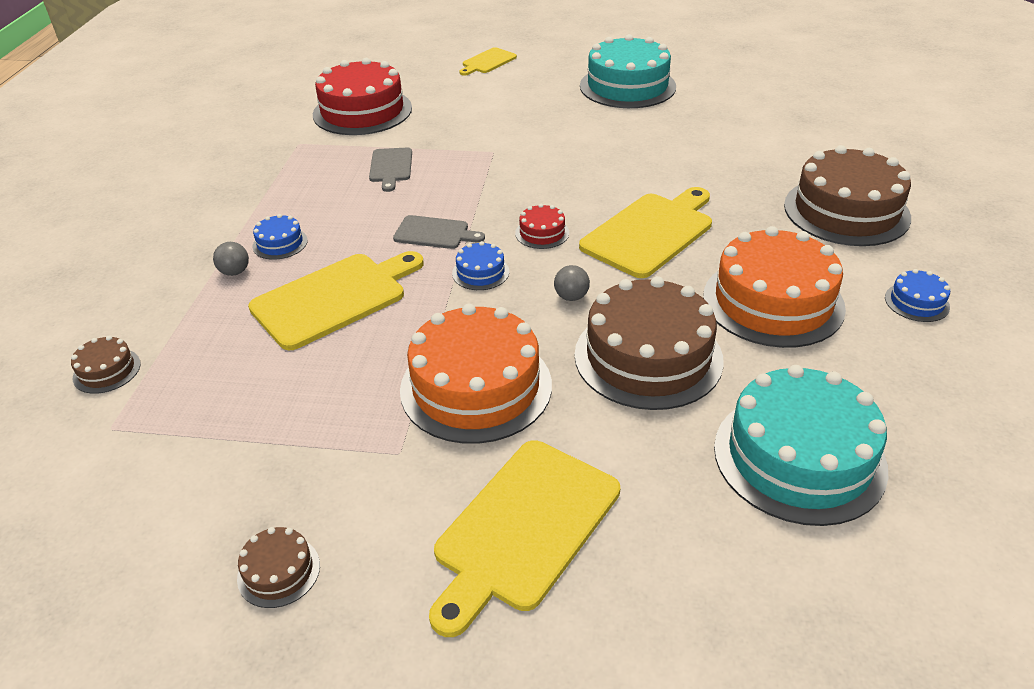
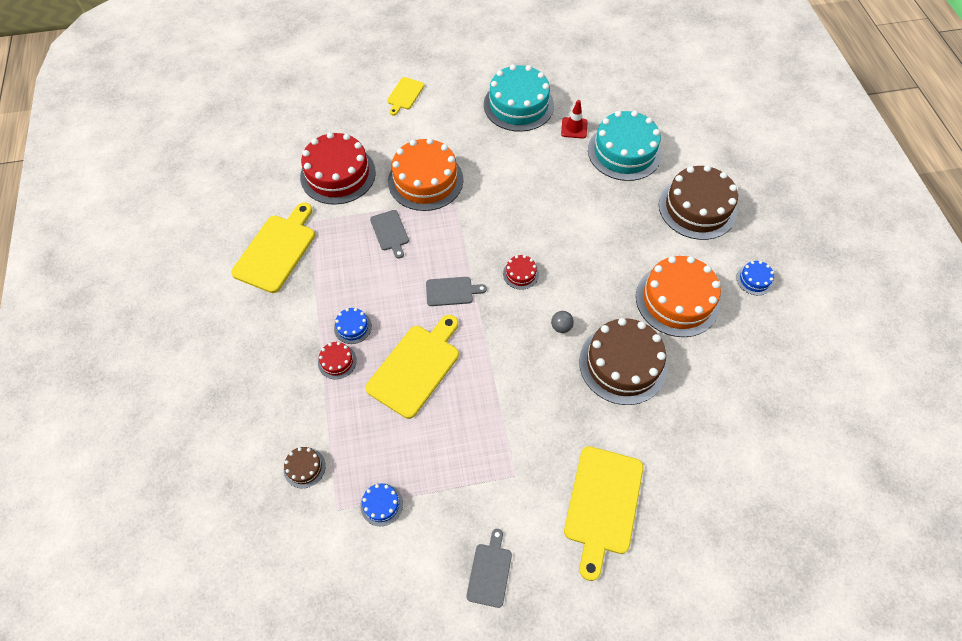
camera: 20 degrees left, 20 degrees up
(235, 272) = (337, 361): grey ball -> red cake
(279, 571) = (490, 572): brown cake -> grey cutting board
(476, 387) = (536, 415): orange cake -> orange cake (425, 180)
(480, 272) = (497, 320): blue cake -> blue cake (381, 504)
(650, 232) = (587, 257): yellow cutting board -> yellow cutting board (277, 250)
(693, 114) = (574, 128): none -> red traffic cone
(799, 457) = (723, 414): turquoise cake -> turquoise cake (624, 152)

